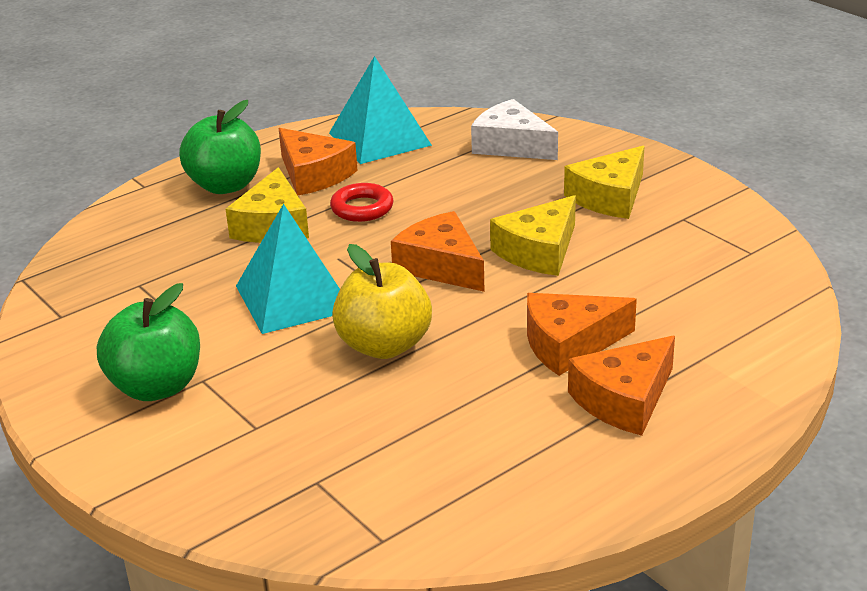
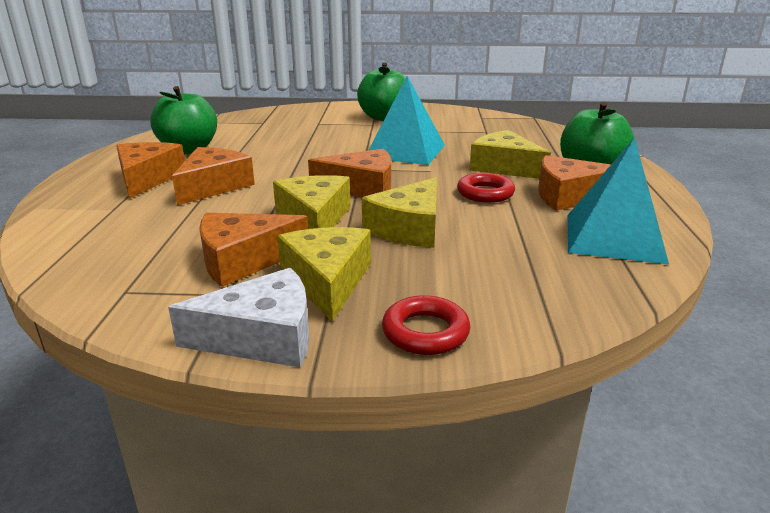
camera: 130 degrees right, 5 degrees down
(384, 345) = (318, 153): yellow apple -> none
(487, 207) = (409, 228): none -> yellow cheese
(511, 145) = (512, 287): white cheese -> white cheese (262, 337)
(513, 448) = (189, 150): none -> green apple
(602, 148) = (425, 332): none -> red ring
(644, 238) = (244, 260): none -> orange cheese

